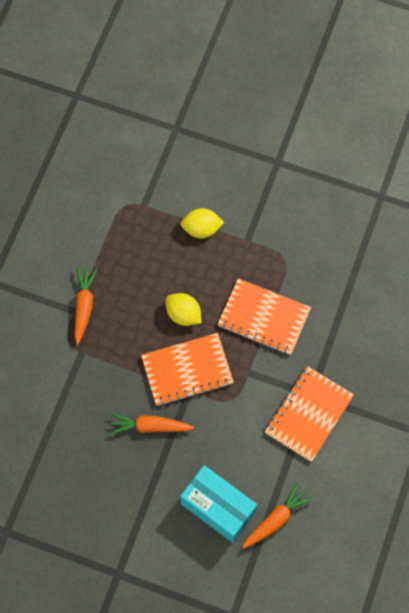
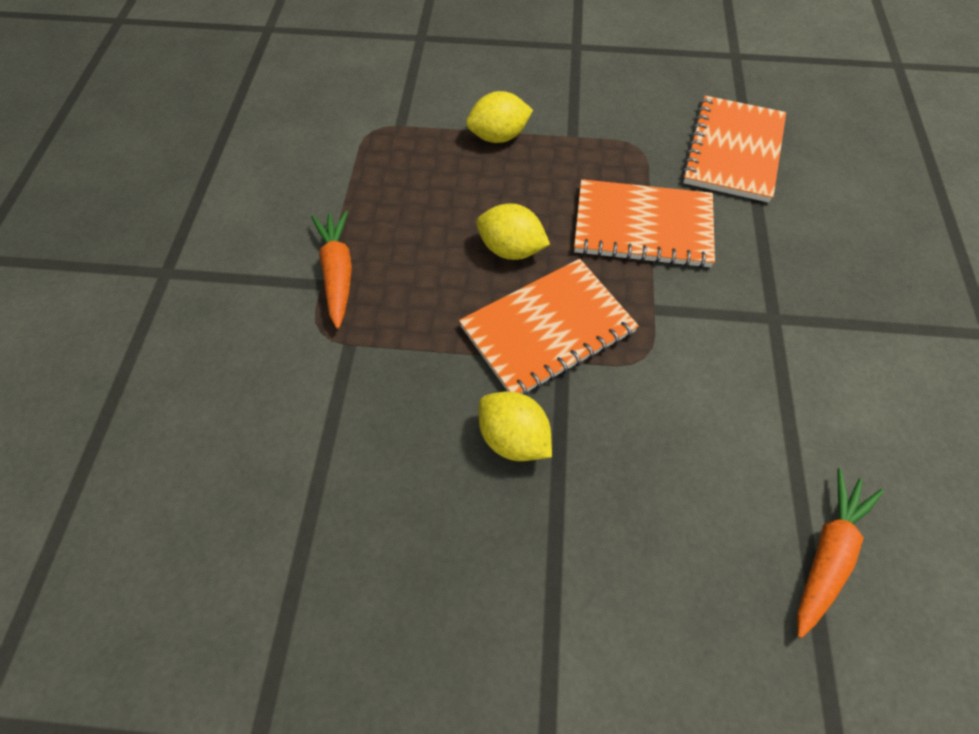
camera: 15 degrees left, 10 degrees down
(150, 426) = (513, 439): orange carrot -> yellow lemon
(218, 508) = (704, 563): turquoise box -> none
(308, 414) = (787, 349): orange notebook -> orange notebook (733, 151)

